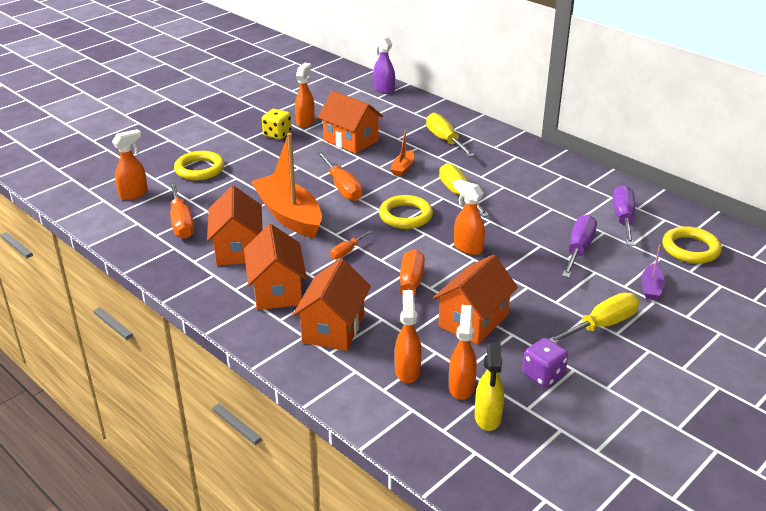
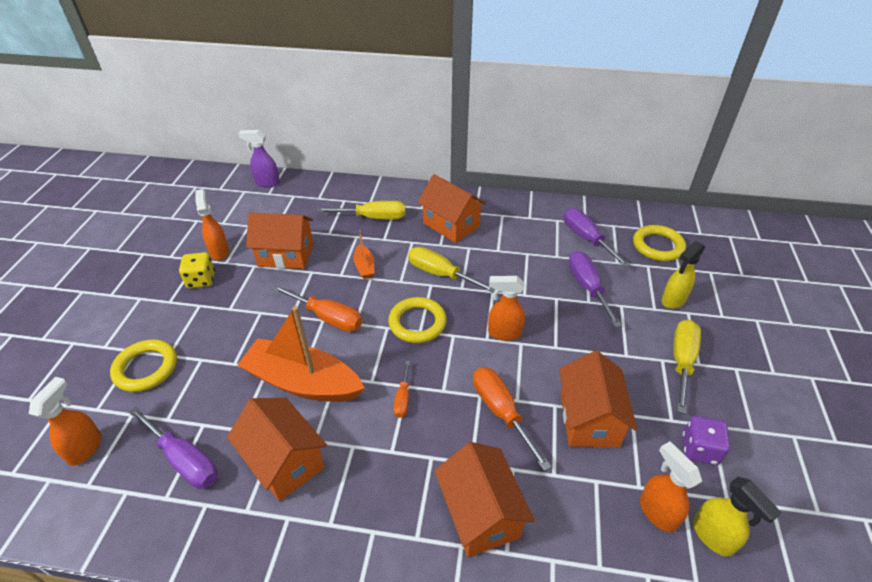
camera: 35 degrees left, 10 degrees up
(181, 223) = (184, 460): orange screwdriver -> purple screwdriver
(277, 290) = (378, 497): orange house -> orange house (451, 225)
(407, 371) = (596, 524): orange spray bottle -> none
(445, 140) = (373, 218): yellow screwdriver -> yellow screwdriver turned 150 degrees clockwise
(651, 288) = (673, 300): purple boat -> yellow spray bottle

